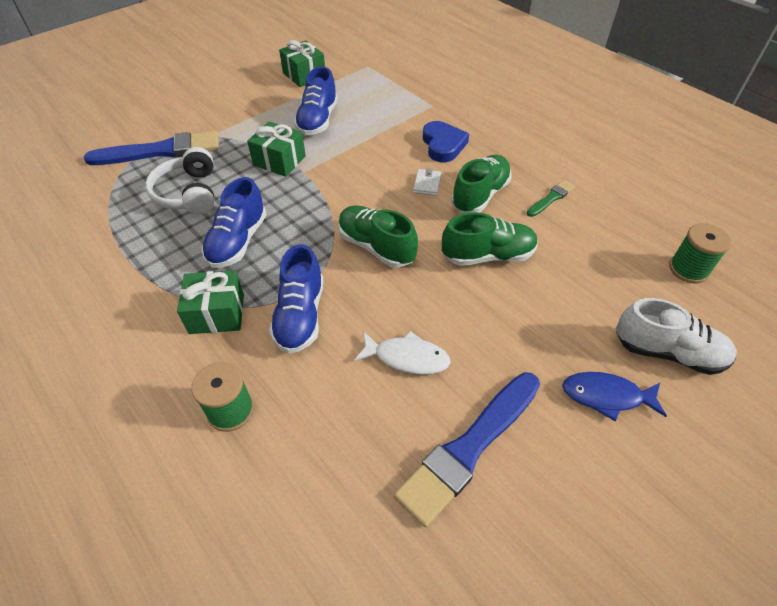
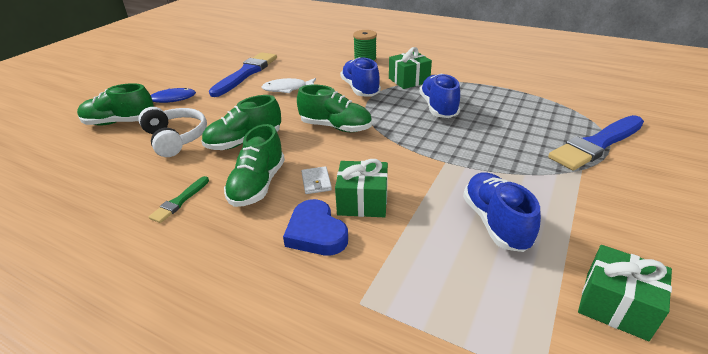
camera: 160 degrees right, 15 degrees down
(188, 193) = (516, 123): white headphones -> white headphones (176, 138)
(279, 161) = (479, 165): green gift -> green gift (362, 202)
(667, 352) = (120, 122): white shoe -> green shoe
(688, 269) = (66, 172): green spool -> none

